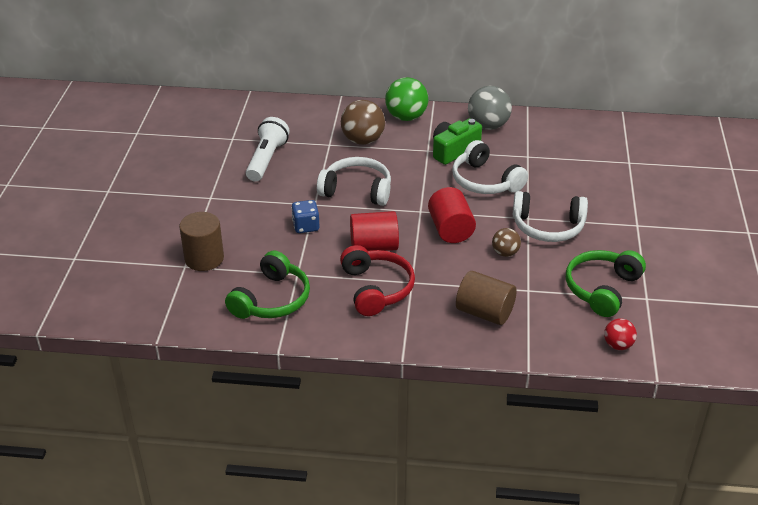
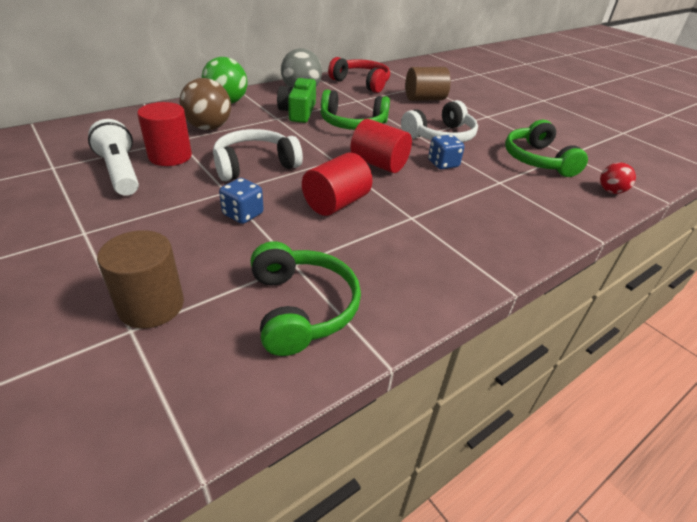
camera: 45 degrees left, 0 degrees up
(309, 158) = (170, 156): none -> red cylinder
(376, 289) = (391, 238): red headphones -> red headphones (361, 83)
(484, 312) = (502, 213): brown cylinder -> brown cylinder (424, 99)
(485, 181) = (352, 123): white headphones -> green headphones
(505, 253) = (443, 164): brown ball -> blue dice

